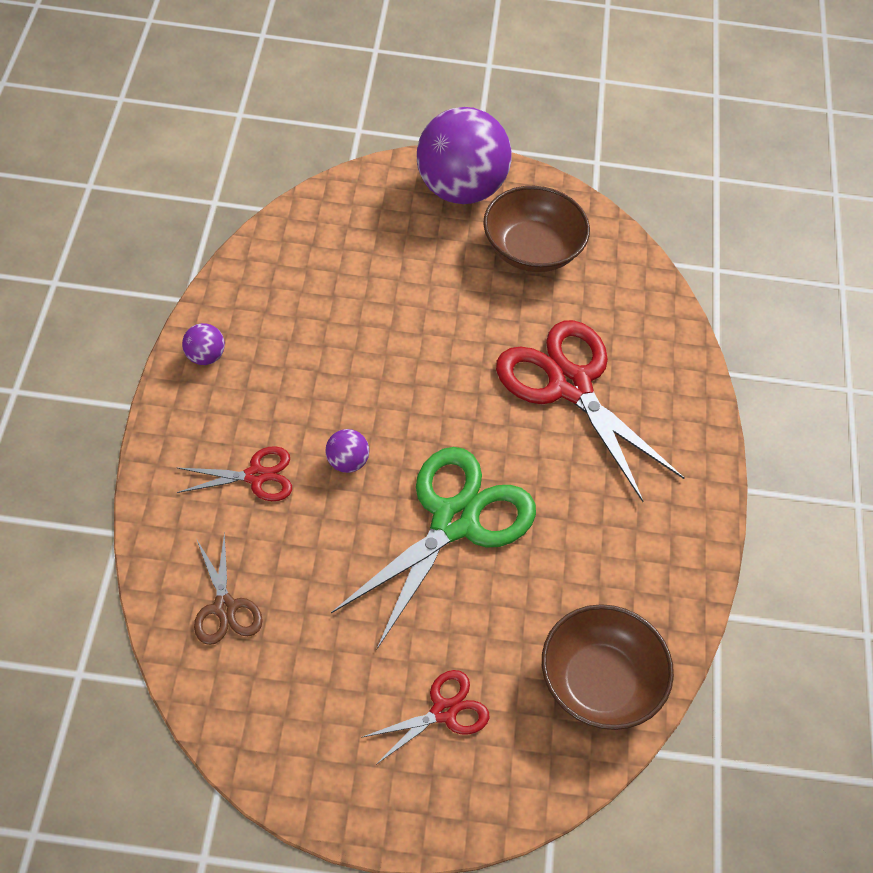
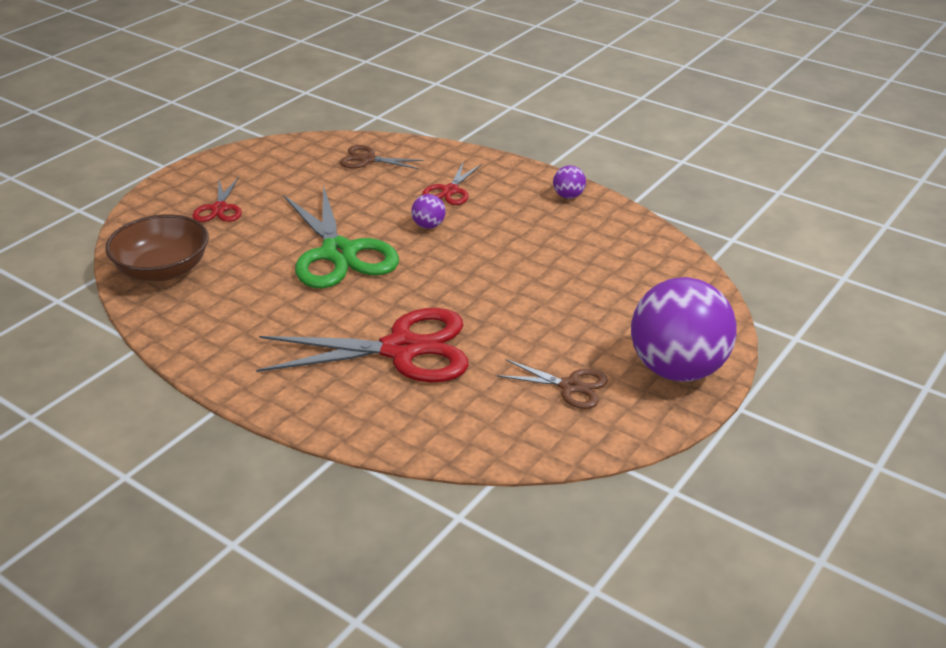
camera: 125 degrees right, 20 degrees down
(532, 249) = (570, 386): brown bowl -> brown scissors

